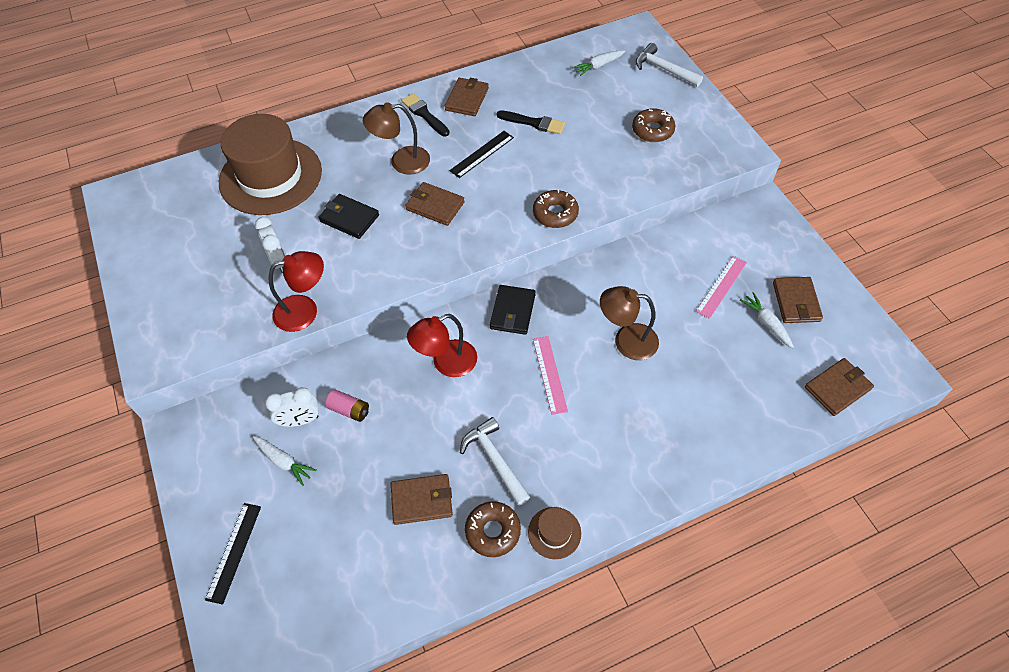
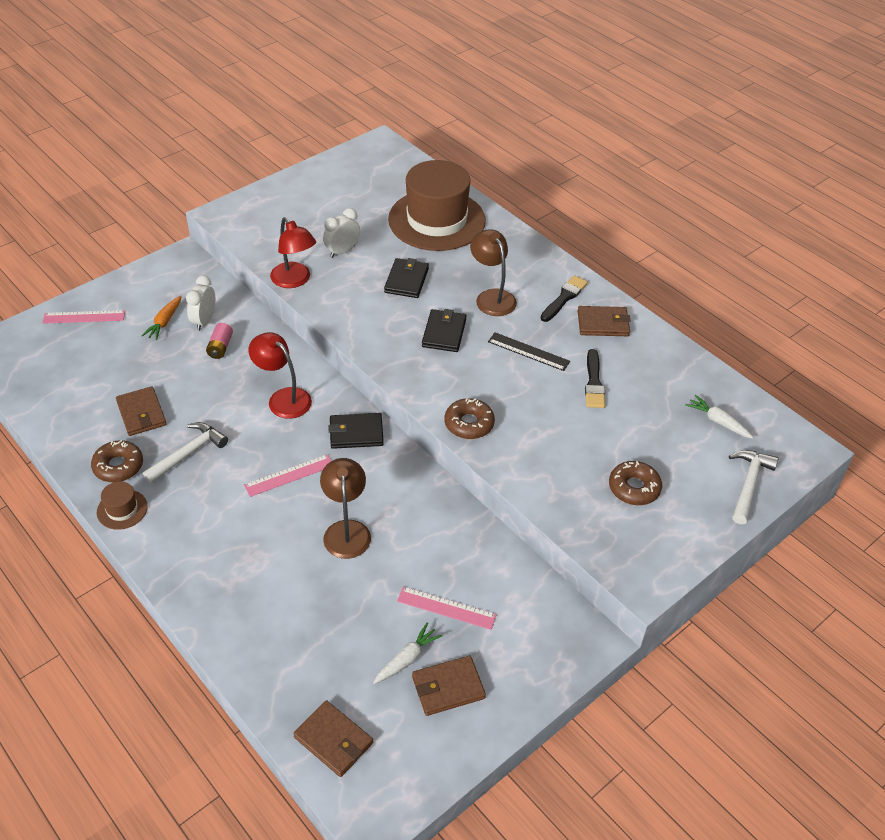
camera: 70 degrees right, 10 degrees down
(234, 552) = (84, 317): black ruler -> pink ruler
(284, 461) = (164, 322): white carrot -> orange carrot
(300, 420) = (204, 321): white clock -> white clock turned 45 degrees clockwise
(435, 206) = (444, 333): brown wallet -> black wallet

